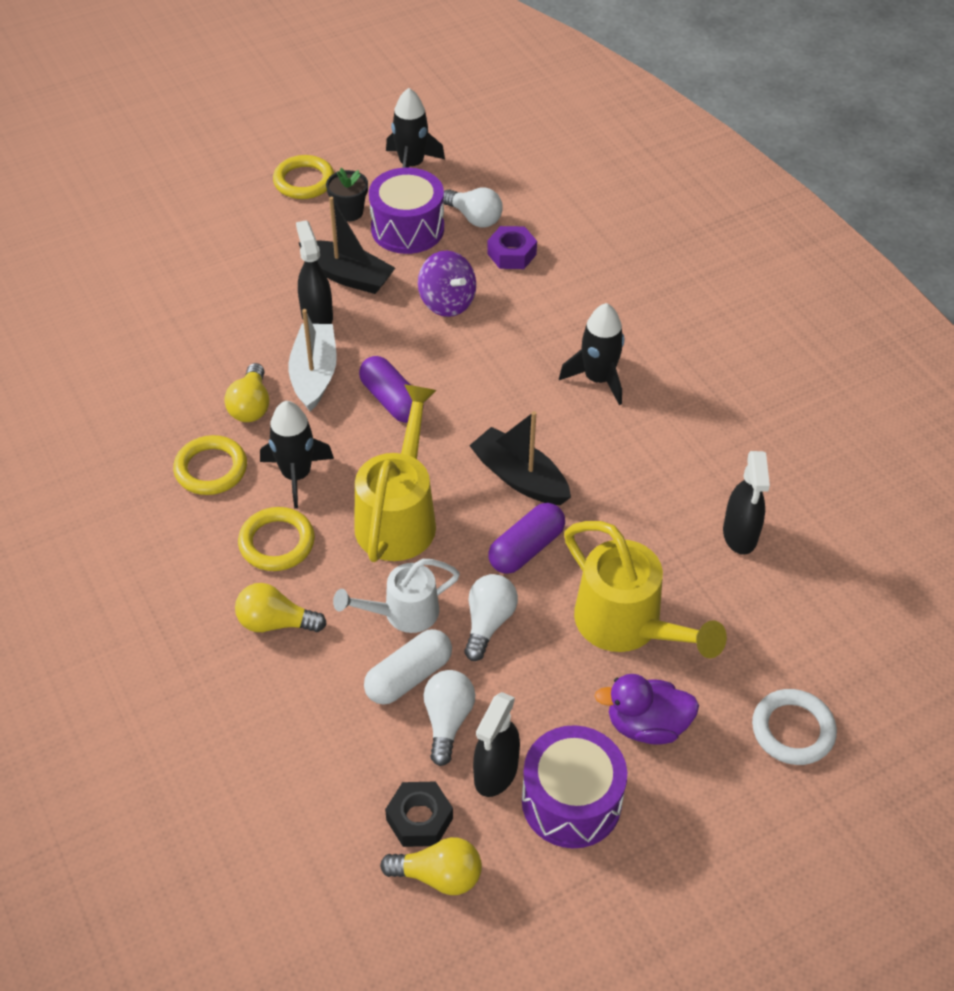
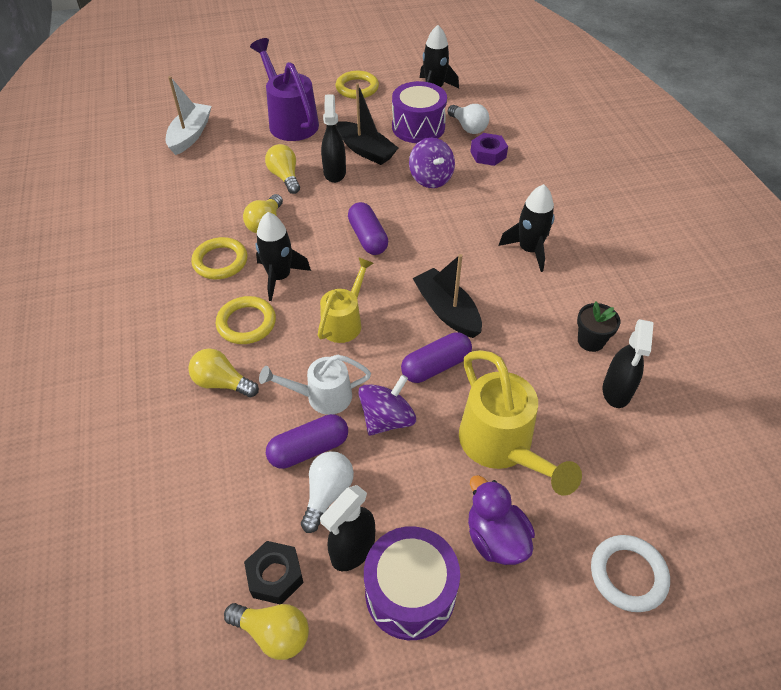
camera: 15 degrees right, 0 degrees up
(228, 249) = (290, 121): none -> purple watering can
(252, 334) = (285, 177): none -> yellow light bulb
(314, 374) = (318, 210): white boat -> white boat (190, 135)
(349, 212) = (381, 111): black flower pot -> black flower pot (590, 341)
(399, 516) = (344, 322): yellow watering can -> yellow watering can, size x0.63
(409, 676) = (309, 449): white capsule -> purple capsule
(488, 623) = (387, 419): white light bulb -> purple spinning top
(646, 725) = (495, 538): purple duck -> purple duck turned 45 degrees clockwise

